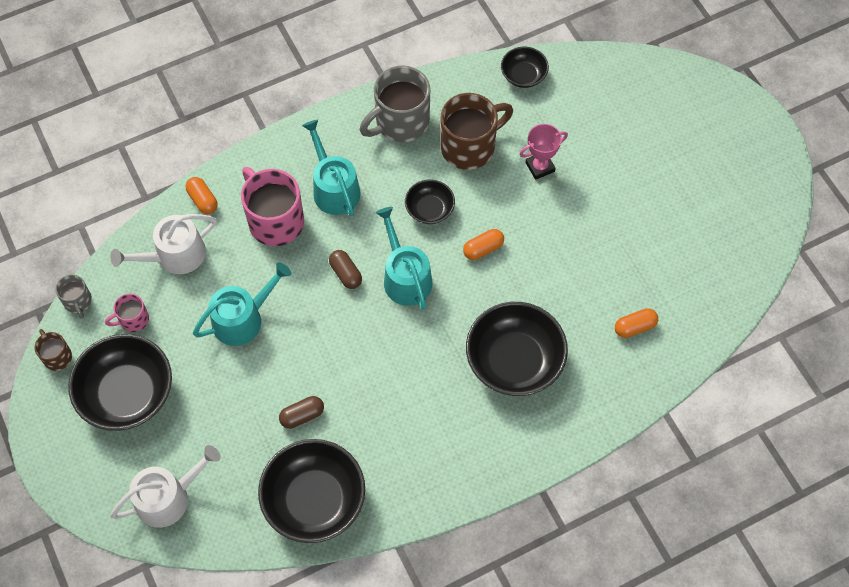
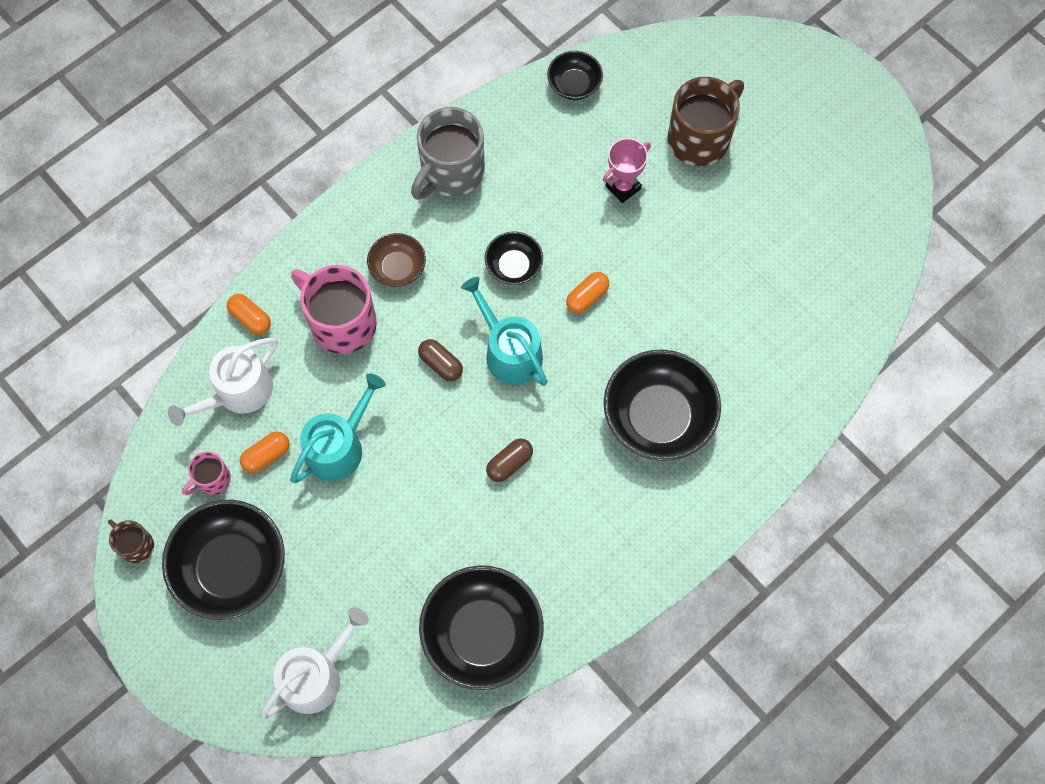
camera: 15 degrees left, 5 degrees up
(78, 301) = (141, 474): grey mug -> none
(302, 416) = (440, 541): brown capsule -> brown capsule (509, 463)
(334, 188) = (398, 268): turquoise watering can -> brown bowl
(469, 146) = (537, 182): brown mug -> brown mug (700, 138)
(634, 327) = (779, 345): orange capsule -> orange capsule (266, 455)

